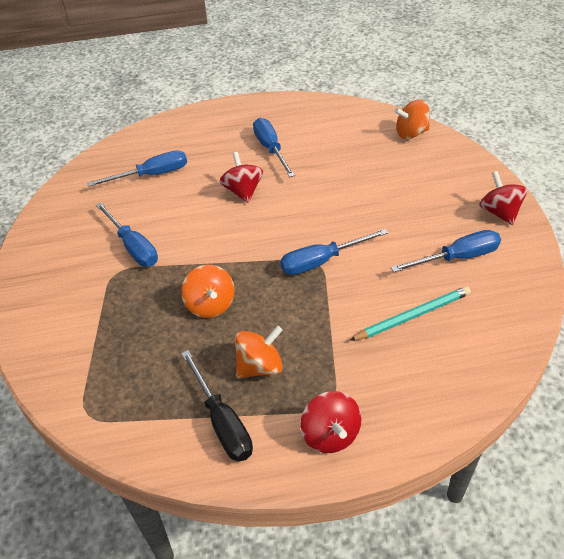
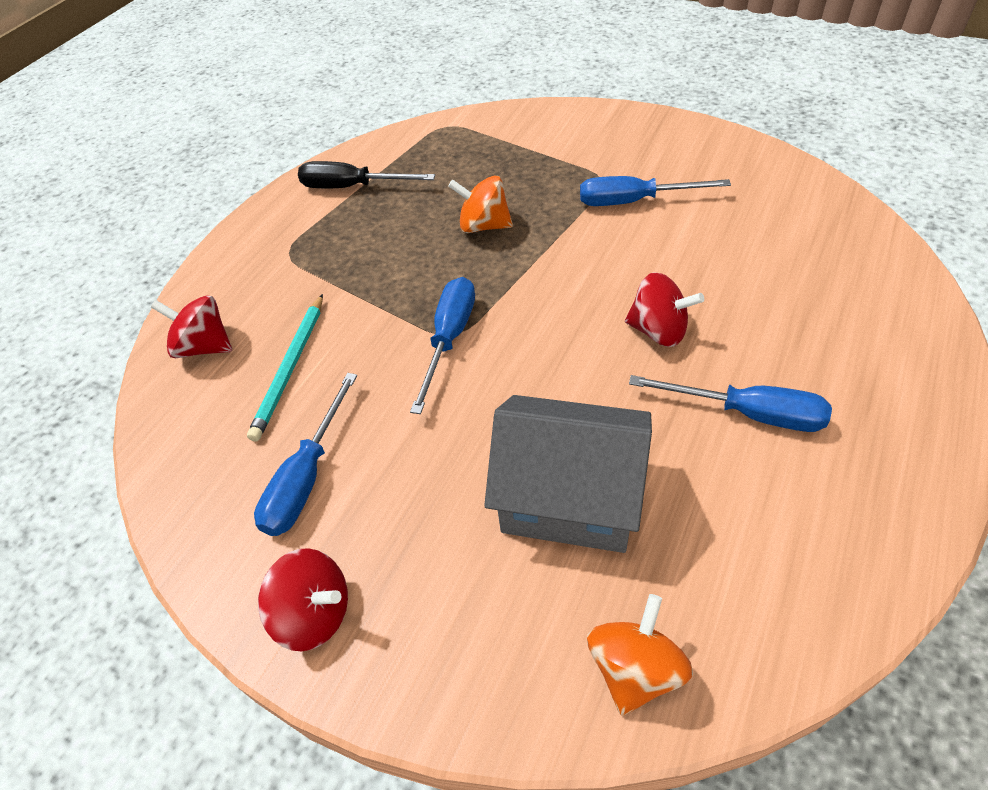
camera: 130 degrees right, 5 degrees up
(152, 175) = (777, 258): blue screwdriver -> none
(259, 366) = (375, 228): orange spinning top -> none
(330, 435) = (264, 239): red spinning top -> red spinning top (204, 347)
(366, 175) = (570, 497): none -> grey house

